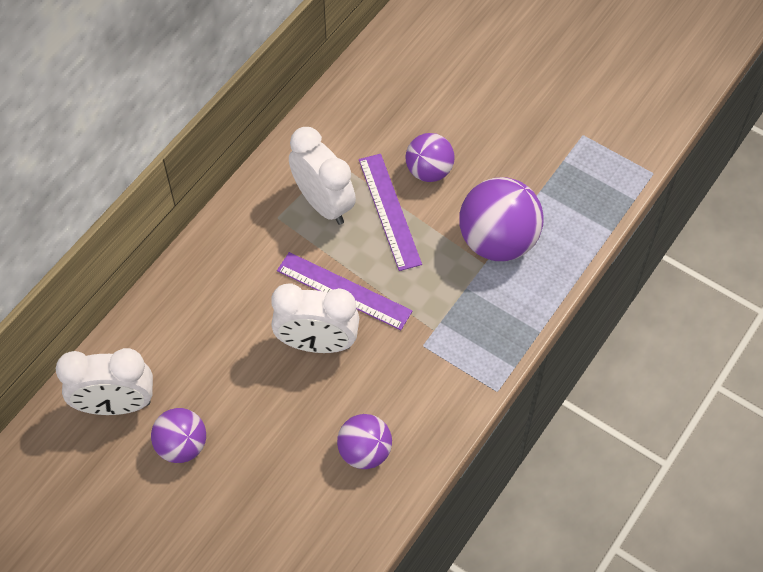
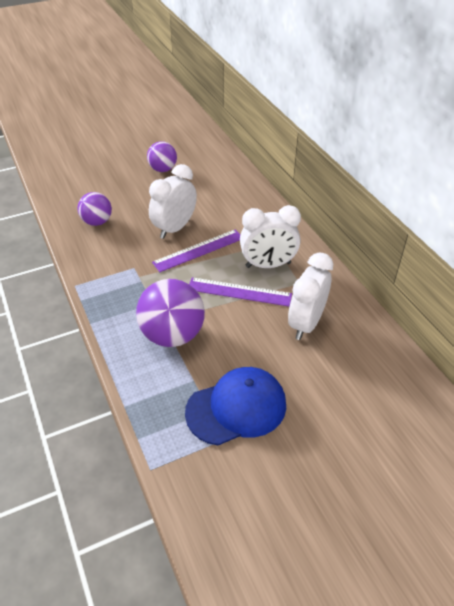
camera: 120 degrees right, 15 degrees down
(116, 405) = (203, 158): white clock -> white clock (306, 323)
(429, 171) = (257, 325): purple ball -> none
(544, 140) = (236, 408): none -> blue cap

